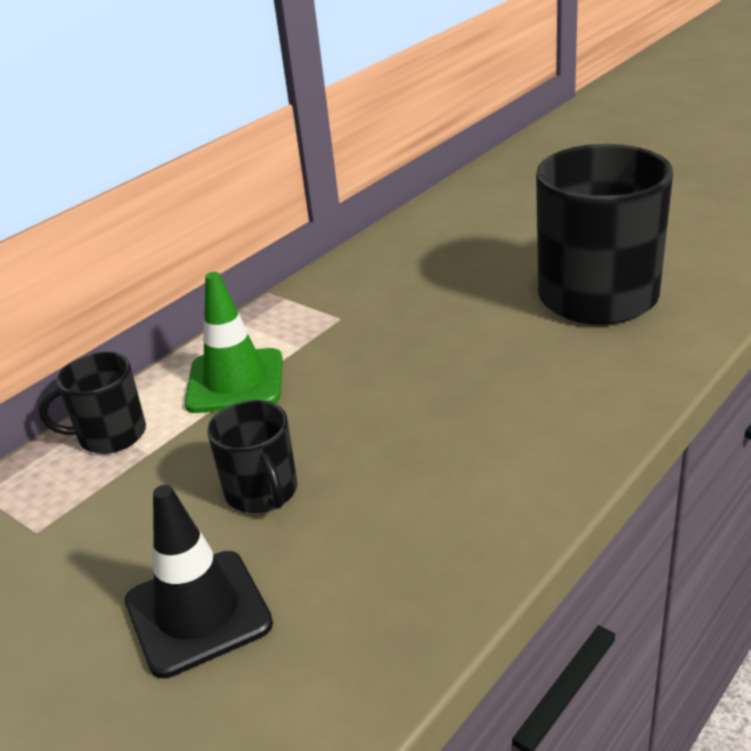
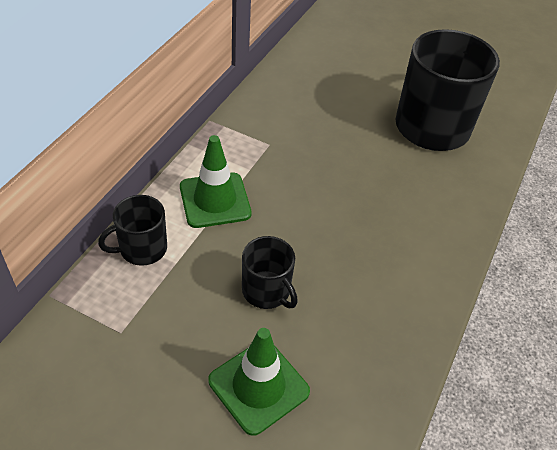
camera: 20 degrees left, 15 degrees up
(198, 613) = (258, 386): black traffic cone -> green traffic cone

